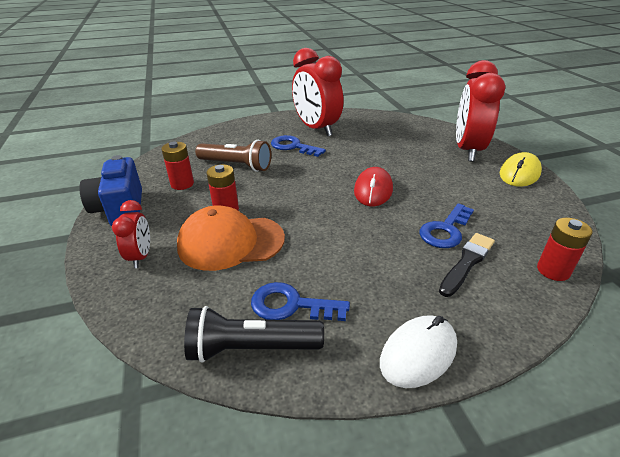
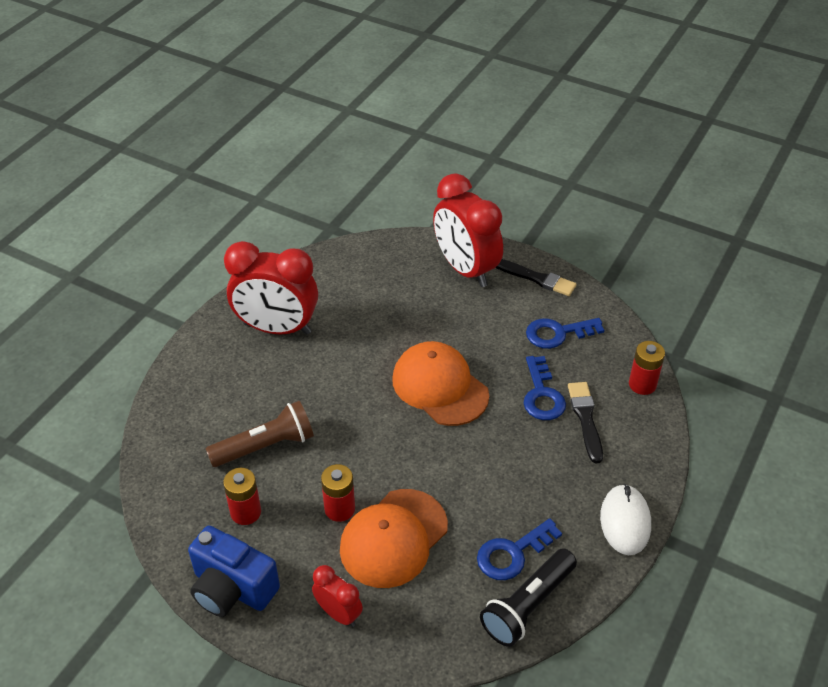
camera: 45 degrees left, 10 degrees up
(293, 147) = (288, 376): blue key -> blue key (558, 333)
(373, 190) = (440, 387): red mouse -> orange cap
(519, 173) = (536, 278): yellow mouse -> black brush

